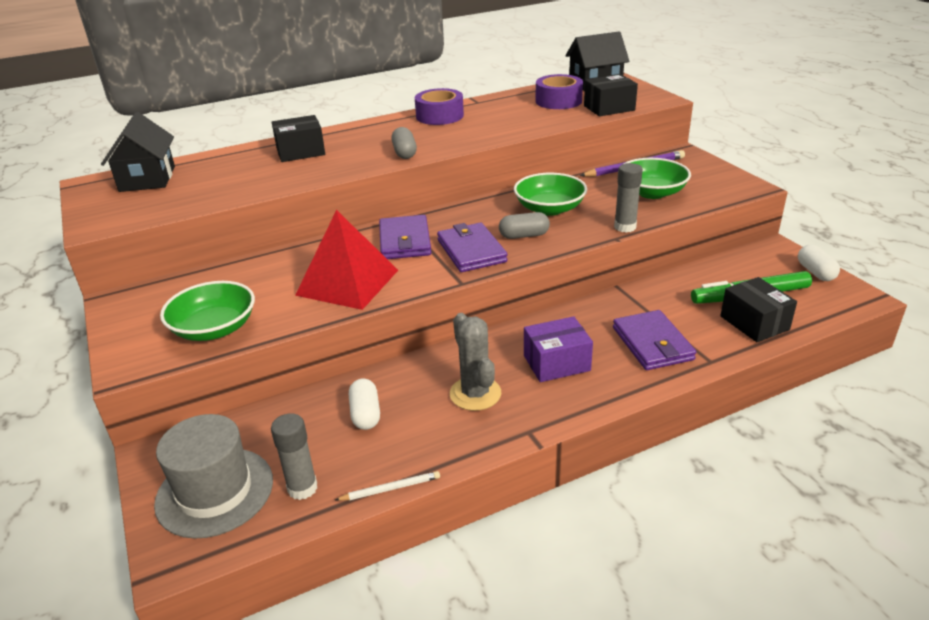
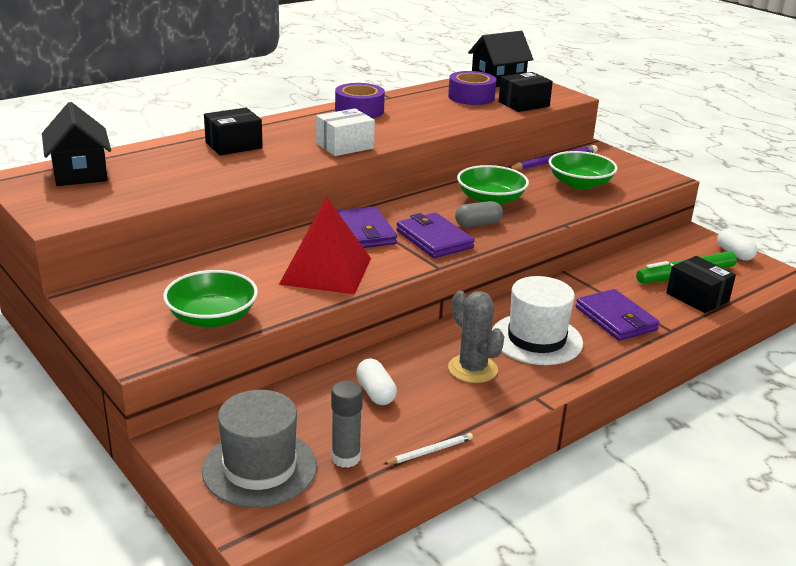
camera: 15 degrees left, 5 degrees down
(404, 153) = (345, 146): grey capsule -> white box
(556, 363) = (536, 339): purple box -> white hat
(625, 227) = (568, 214): grey glue stick -> none

